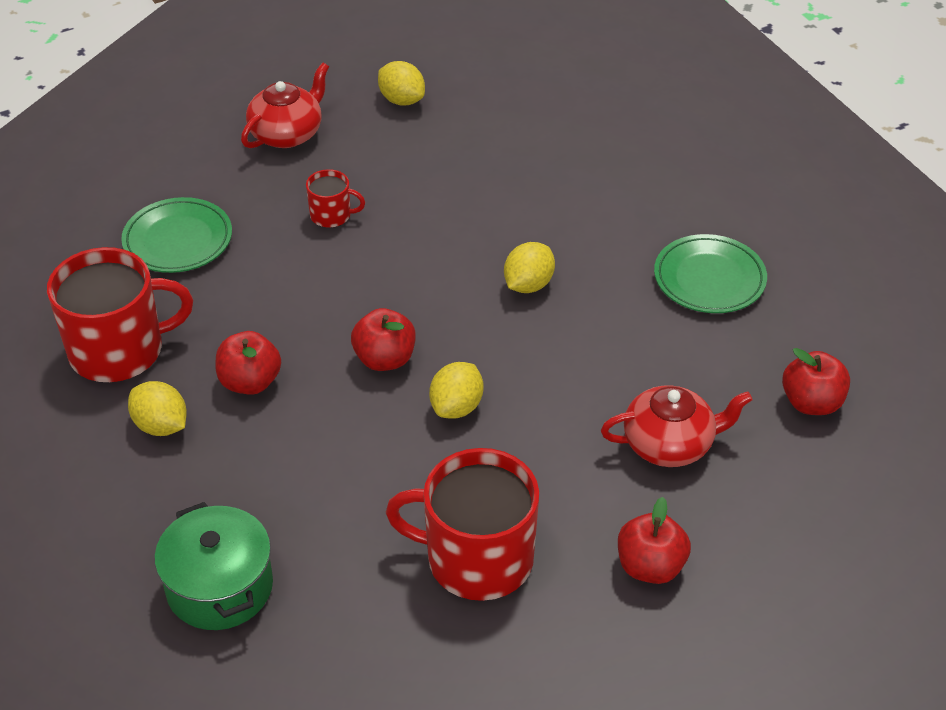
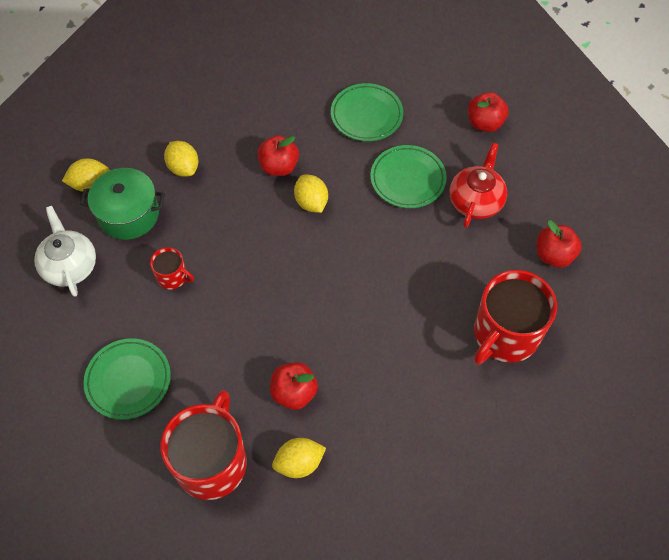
camera: 60 degrees left, 15 degrees up
(219, 587) = (453, 483): green pot -> green pot (128, 214)
(287, 134) = (70, 266): red teapot -> white teapot
(331, 215) = (172, 277): red mug -> red mug turned 75 degrees clockwise
(385, 359) = (323, 308): red apple -> red apple (279, 167)
(456, 407) = (386, 288): yellow lemon -> yellow lemon (183, 168)
(643, 360) = (408, 179): none -> green plate

